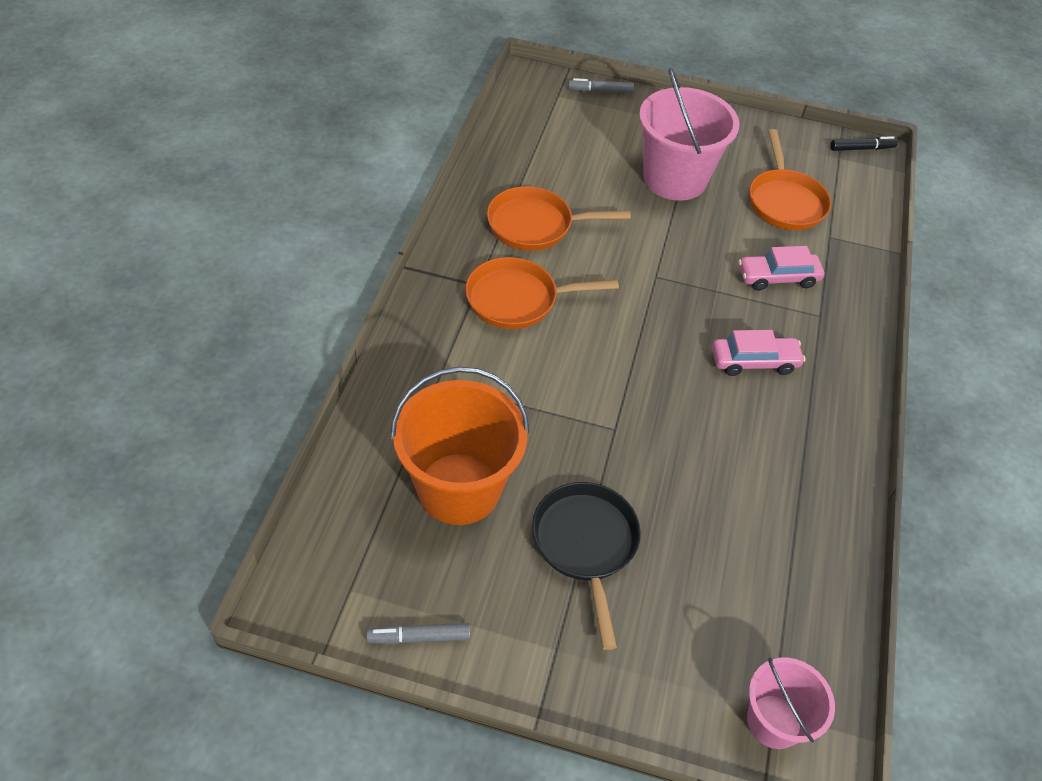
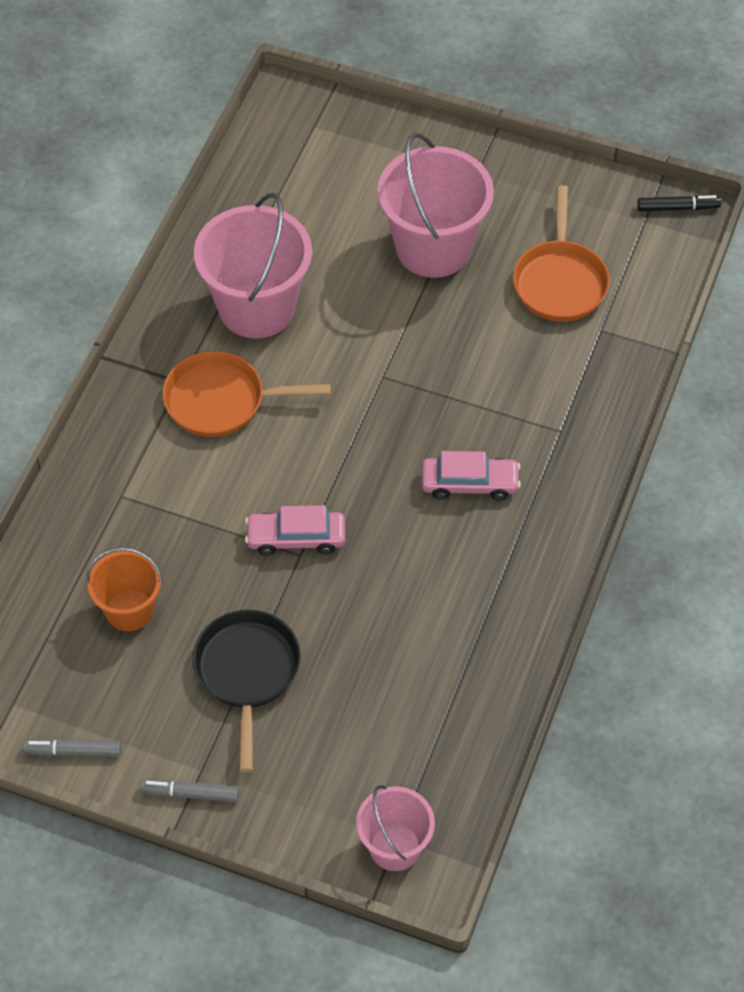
camera: 10 degrees right, 5 degrees up
(459, 488) = (129, 610): orange bucket -> orange bucket, size x0.58
(535, 225) = (257, 307): orange pan -> pink bucket
(600, 91) = (368, 119): grey marker -> grey marker (190, 793)
(777, 277) = (524, 382): pink car -> pink car (296, 538)

